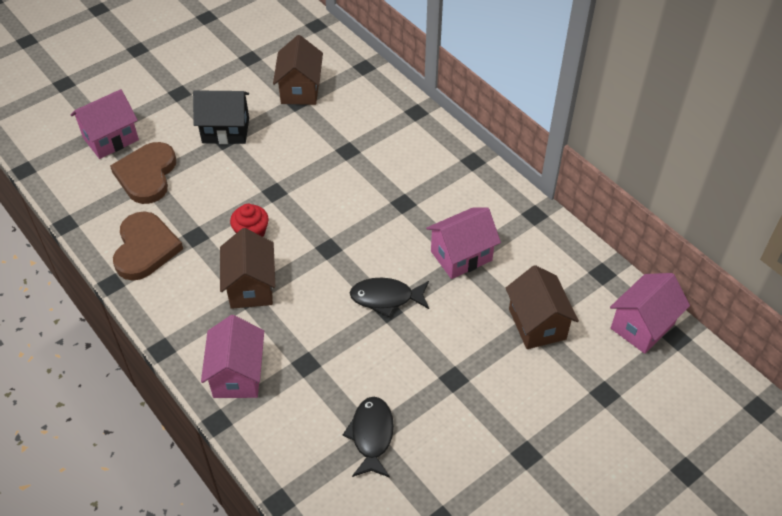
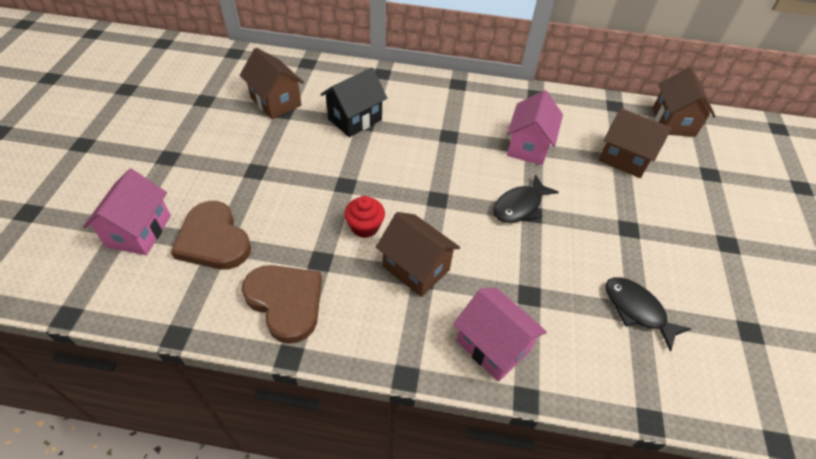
camera: 45 degrees left, 0 degrees up
(225, 130) = (247, 163): black house -> black house (355, 119)
(642, 326) = (673, 122): pink house -> brown house

